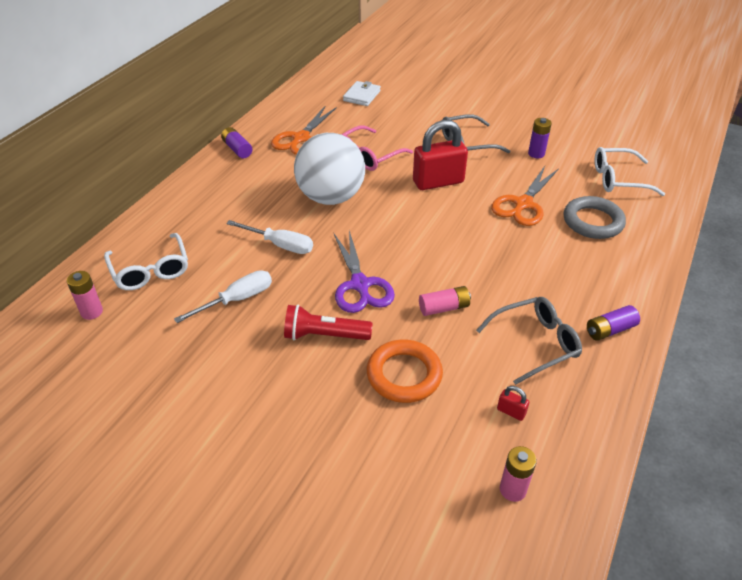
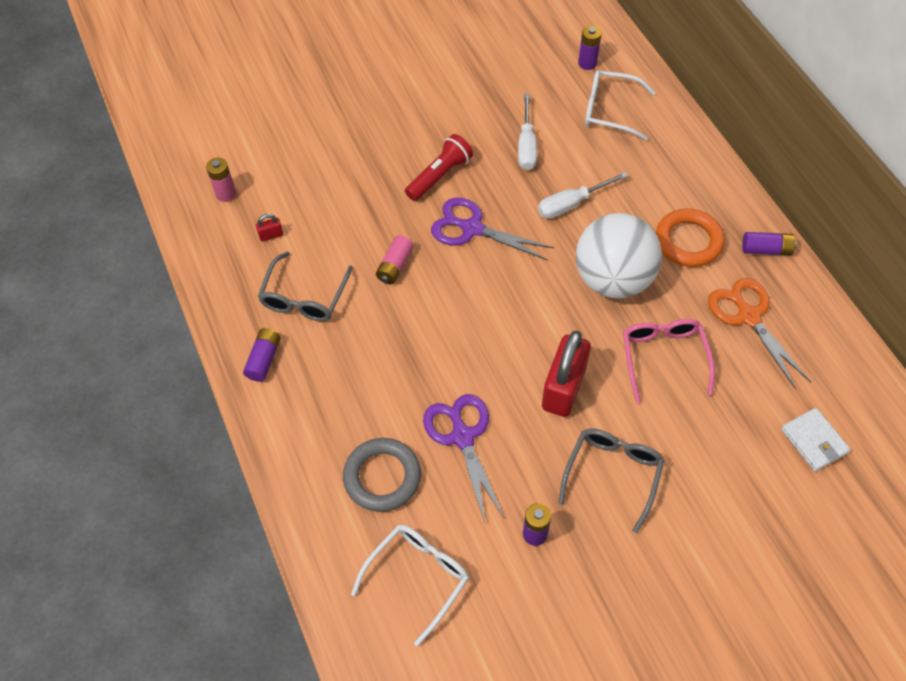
camera: 130 degrees right, 15 degrees up
(92, 312) = (587, 63): pink battery -> purple battery
(404, 375) = (359, 198): orange ring -> orange ring (688, 241)
(523, 204) = (462, 436): orange scissors -> purple scissors

